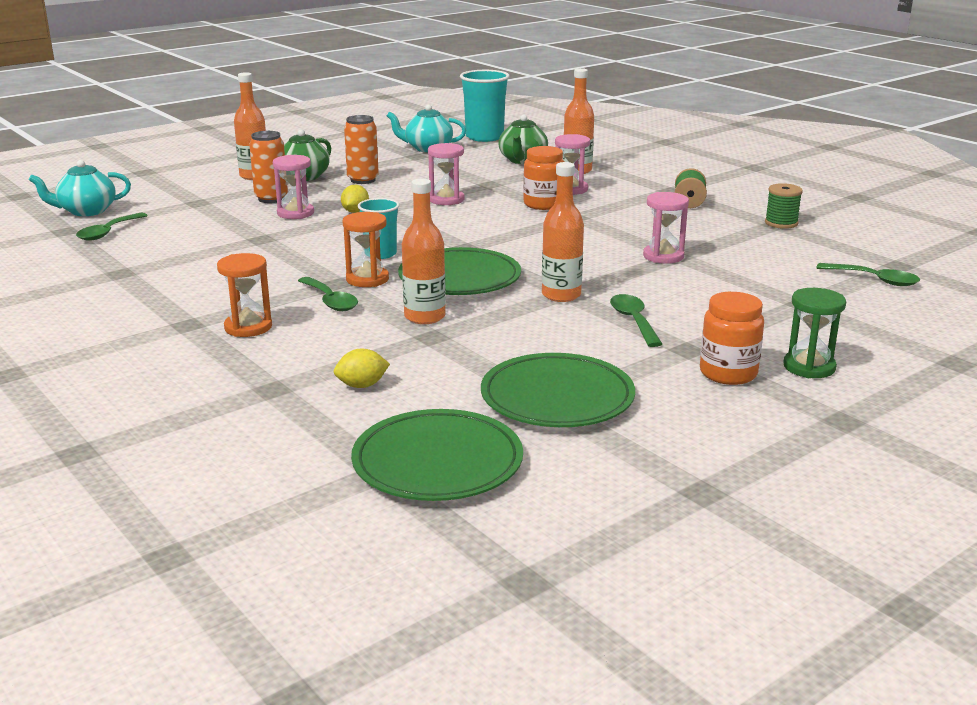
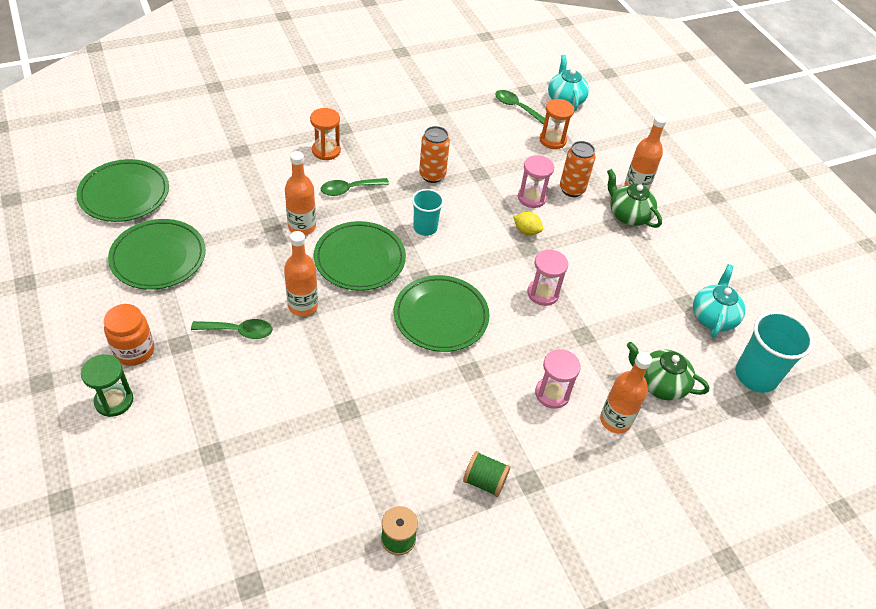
camera: 100 degrees right, 25 degrees up
(362, 385) = (223, 183): yellow lemon -> none
(363, 180) = (612, 250): orange can -> orange can (432, 175)
(367, 279) = (379, 212): orange hourglass -> orange hourglass (552, 140)
(516, 234) = (441, 316): none -> green plate
(543, 204) = (512, 358): orange jar -> none
(663, 256) = (351, 399): pink hourglass -> none
(874, 280) = (228, 539): green spoon -> none

